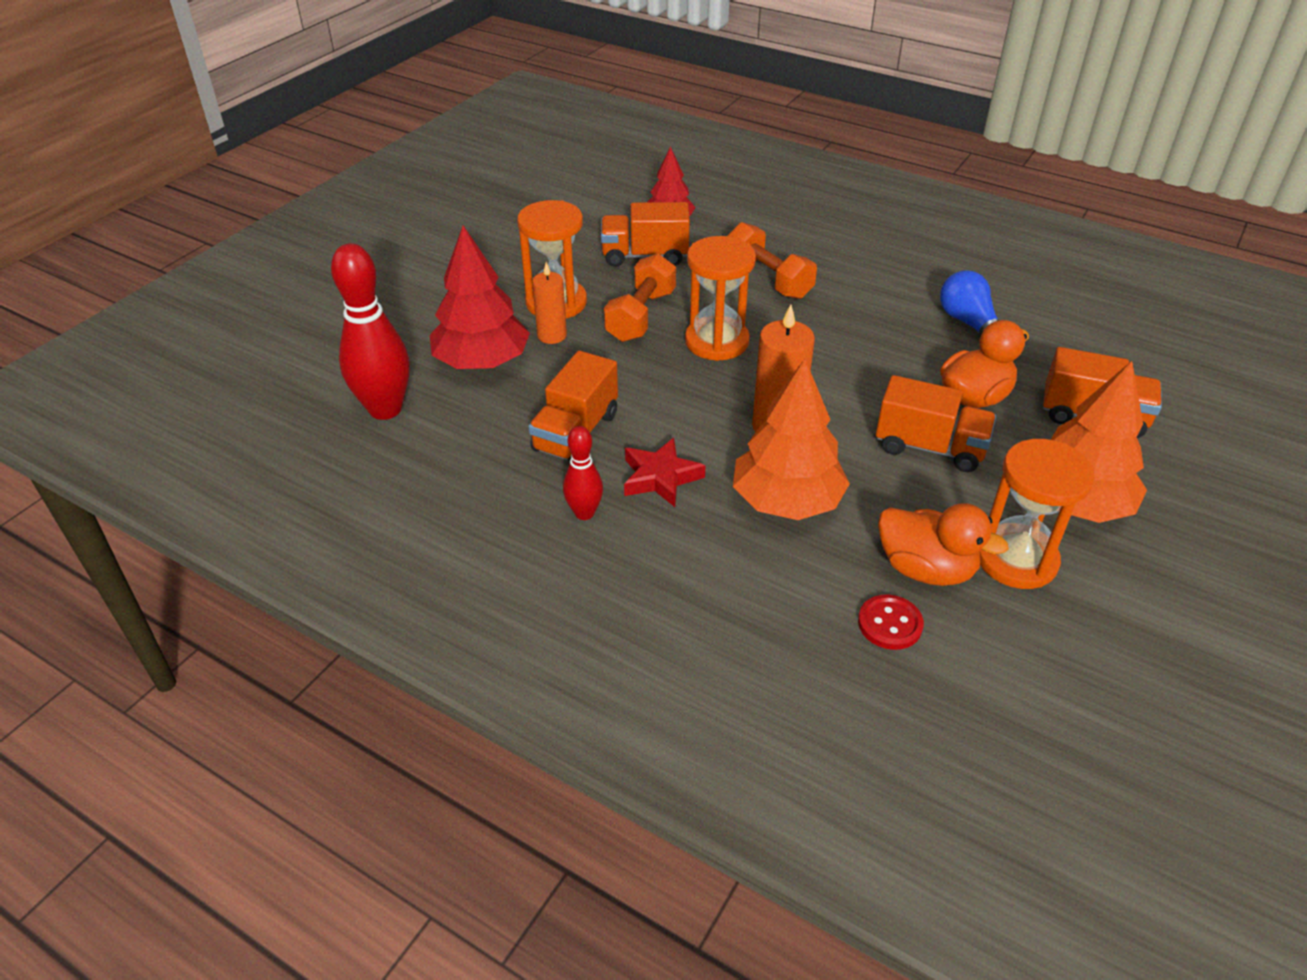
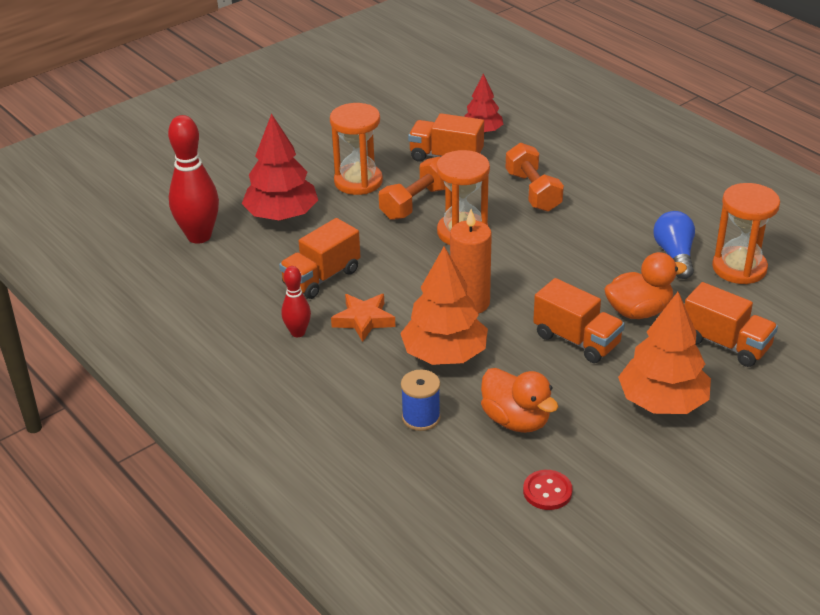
camera: 20 degrees right, 5 degrees down
(552, 335) = (342, 205): orange candle -> none
(660, 477) = (363, 320): red star -> orange star
(808, 594) = (421, 417): none -> blue spool
(890, 624) = (466, 448): red button -> red button (547, 491)
(1016, 559) = (588, 429): orange hourglass -> orange hourglass (739, 268)

